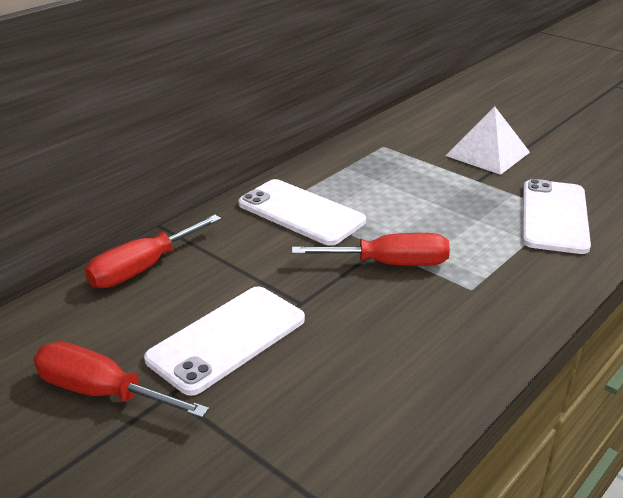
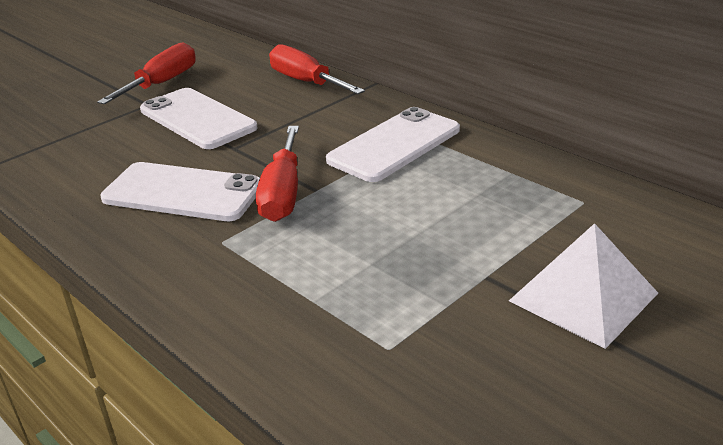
camera: 95 degrees right, 0 degrees up
(554, 216) = (373, 336): white phone -> white phone (183, 192)

